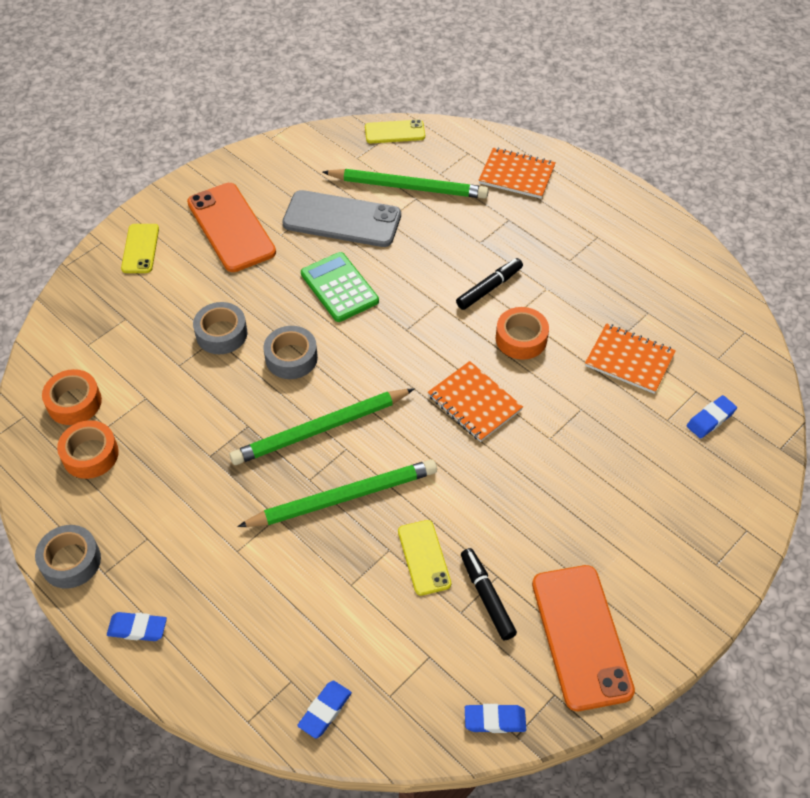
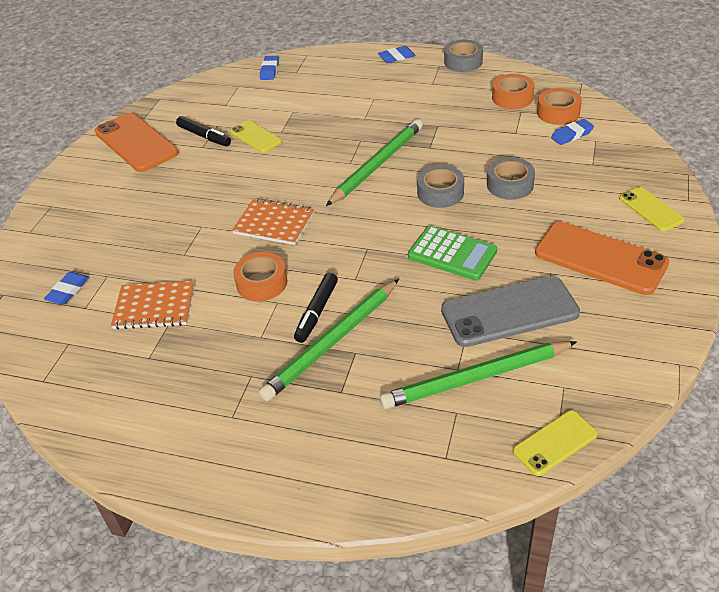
camera: 155 degrees right, 10 degrees down
(343, 497) = (330, 141): green pencil -> green pencil (332, 342)
(495, 720) = (174, 98): blue eraser -> blue eraser (572, 135)
(516, 175) = (366, 454): orange notebook -> none

